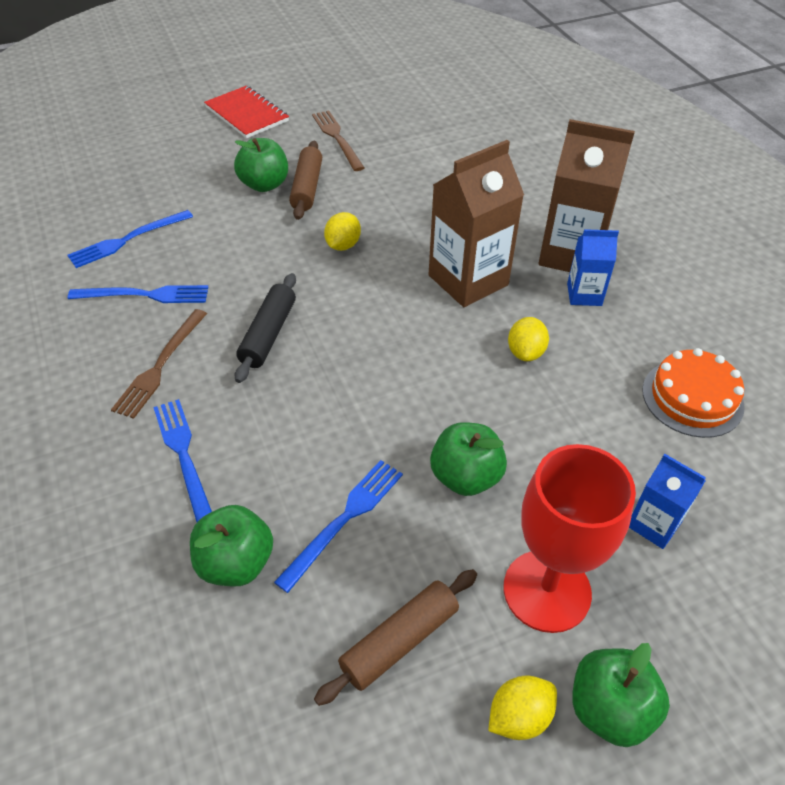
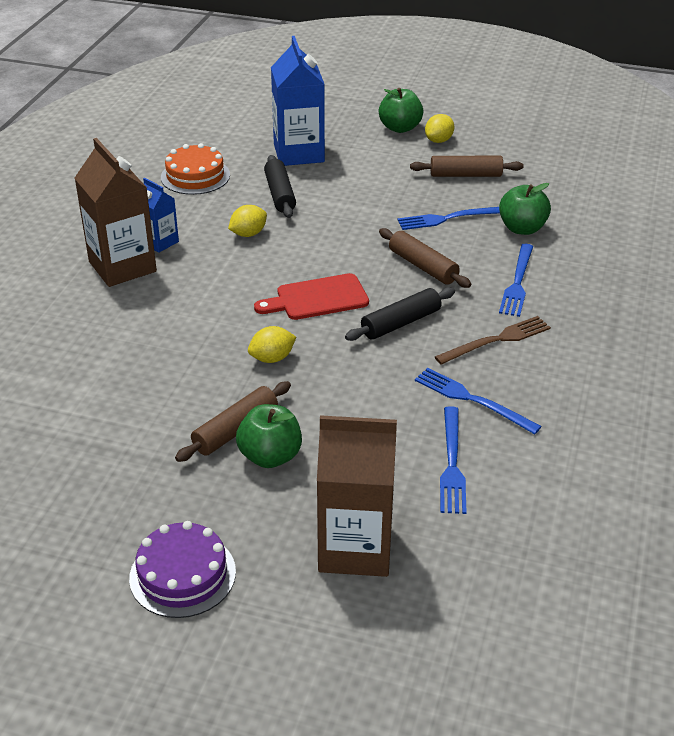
camera: 140 degrees left, 10 degrees down
(127, 240) = (452, 463): blue fork -> blue fork turned 90 degrees clockwise
(247, 114) = (182, 574): red notebook -> purple cake
(307, 417) = (422, 266): none -> brown rolling pin
(337, 138) = (134, 474): brown fork -> none
(370, 317) = (317, 298): none -> red cutting board
(465, 477) = (364, 204): green apple -> none
(468, 280) = (218, 287): brown carton -> brown carton (355, 548)
(519, 716) = (438, 140): yellow lemon -> yellow lemon turned 60 degrees counterclockwise
(547, 590) = (380, 159): red goblet -> none
(573, 430) = (279, 194): none -> black rolling pin
(654, 524) = (298, 153): blue carton -> blue carton, size x1.86

